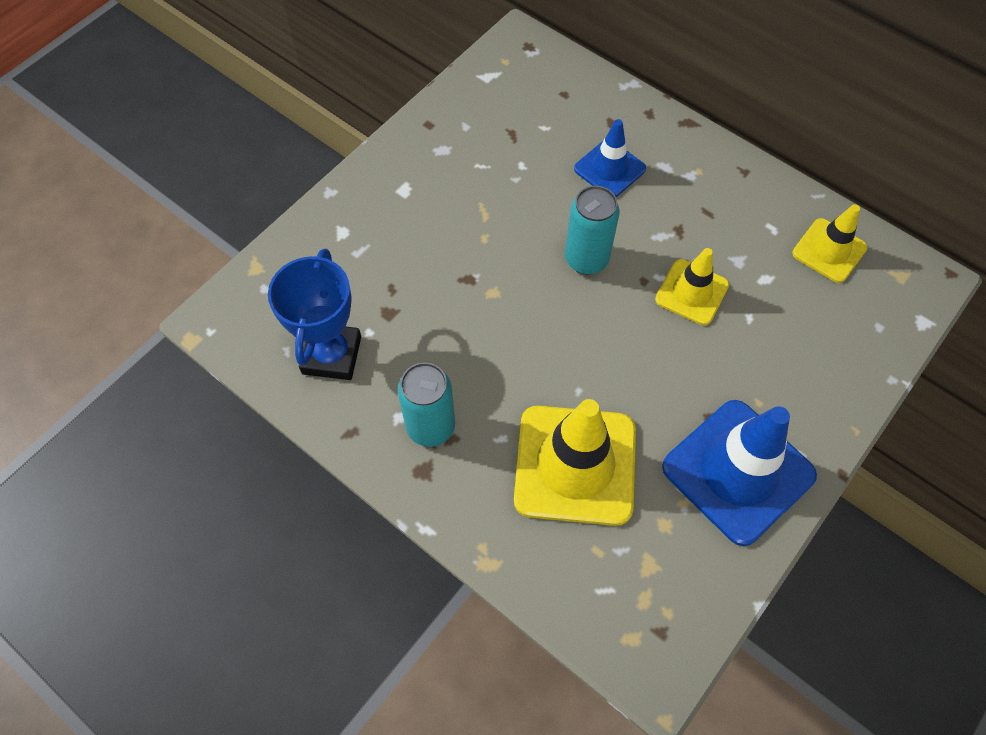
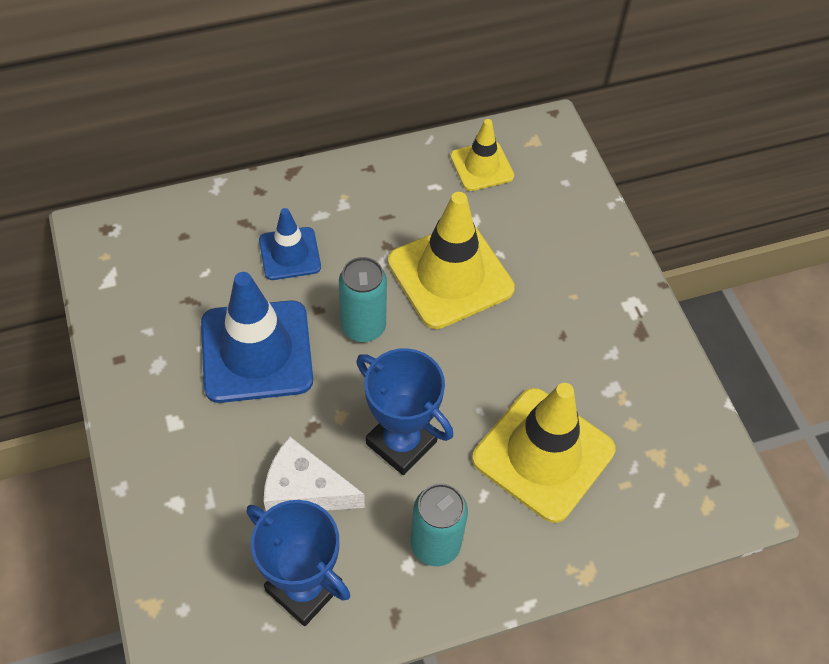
camera: 60 degrees left, 5 degrees down
(411, 307) = (305, 490): none -> white cheese
(502, 349) = (401, 442): none -> blue trophy
(691, 292) = (450, 275): yellow traffic cone -> yellow traffic cone, size x1.78
(738, 471) = (620, 347): blue traffic cone -> blue traffic cone (256, 351)

